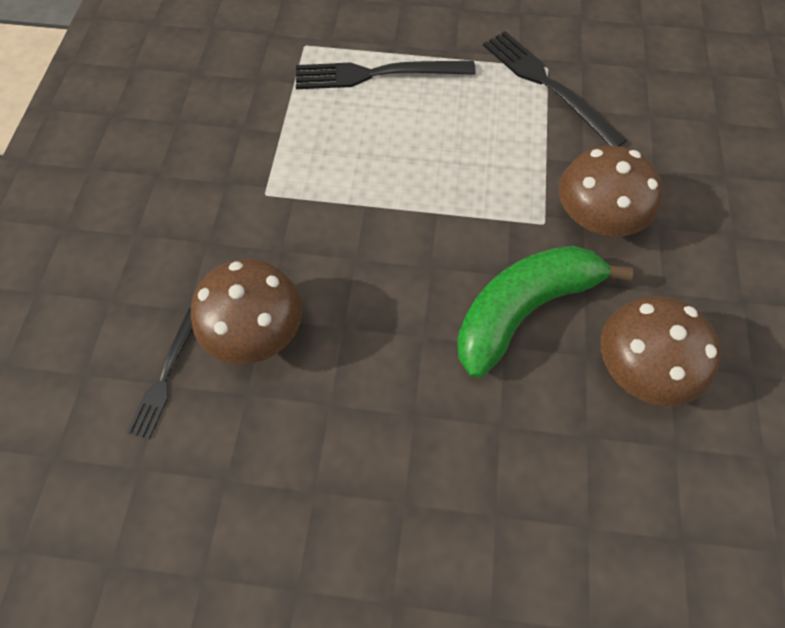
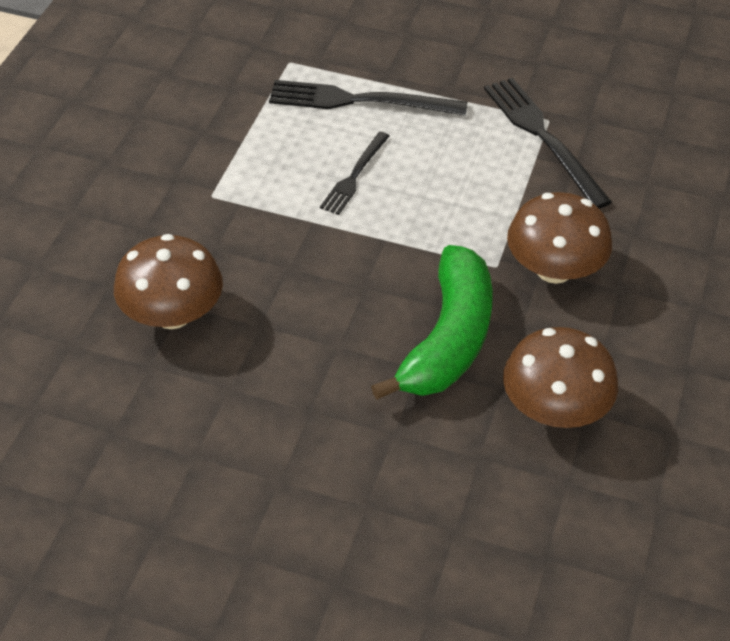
camera: 10 degrees right, 15 degrees down
(165, 376) = (74, 338): black fork -> black fork (354, 176)
(523, 309) = (448, 339): green banana -> green banana turned 135 degrees clockwise

